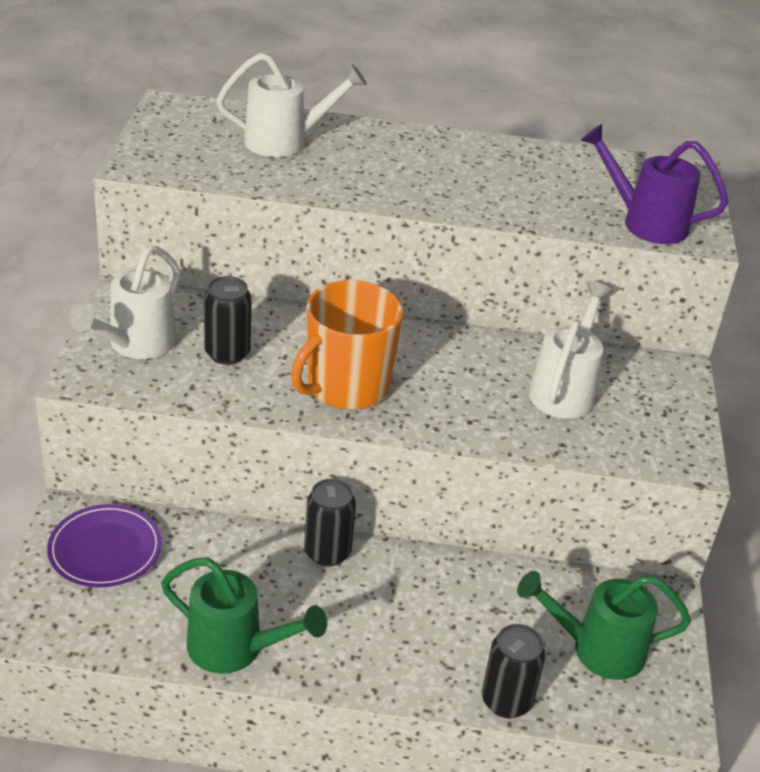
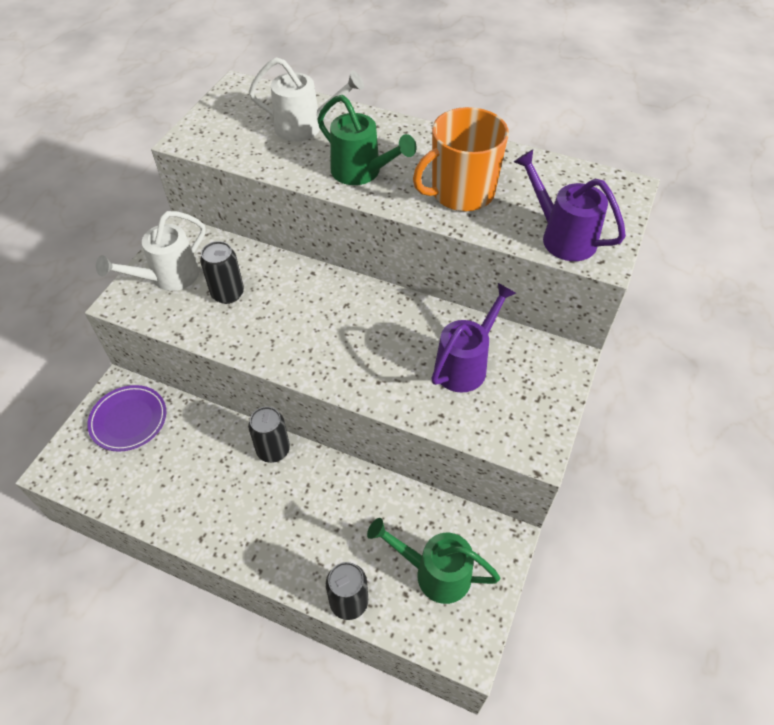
camera: 20 degrees right, 15 degrees up
(235, 648) = (180, 516): green watering can -> green watering can (361, 172)
(346, 387) = (299, 336): orange mug -> orange mug (461, 193)
(565, 390) = (465, 364): white watering can -> purple watering can

